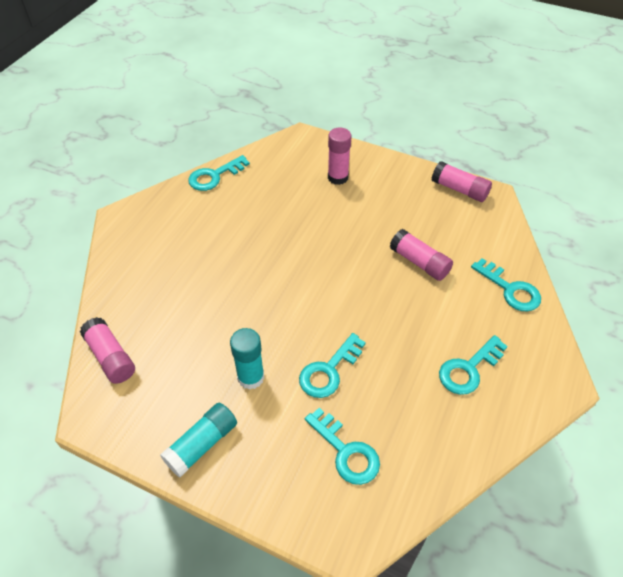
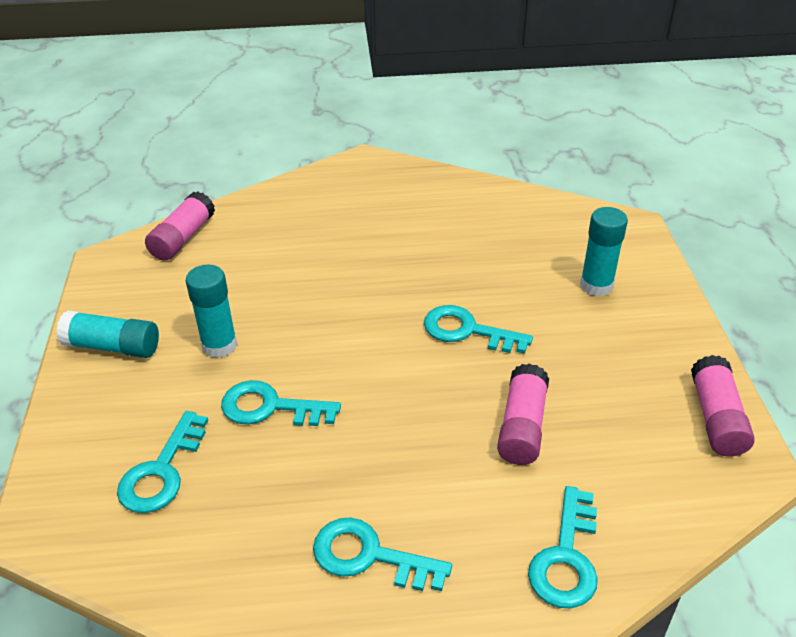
camera: 60 degrees right, 10 degrees down
(214, 176) = (487, 191): turquoise key -> turquoise key (467, 331)
(338, 177) = (596, 285): pink glue stick -> turquoise glue stick

